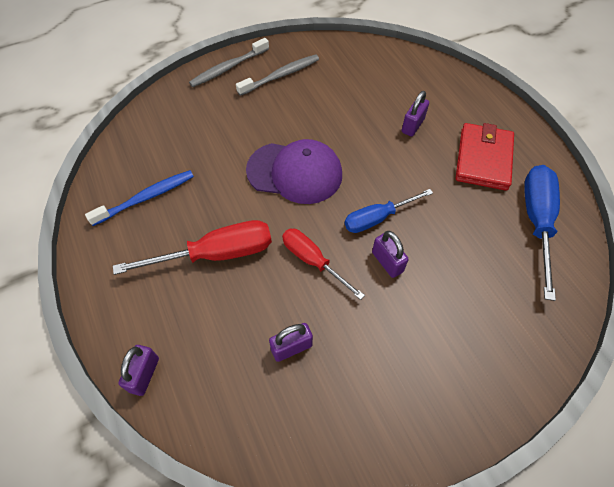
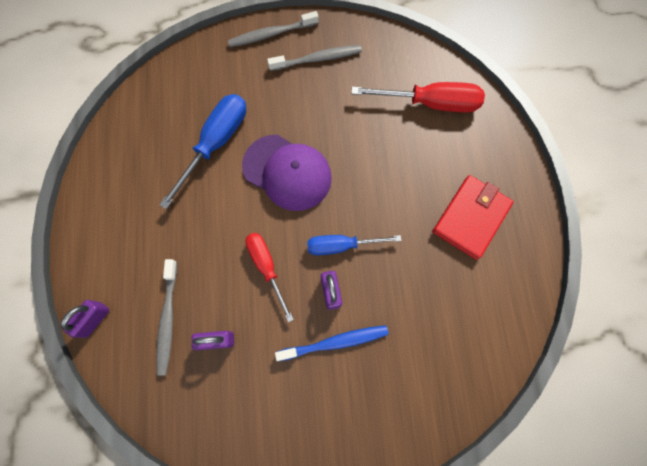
camera: 20 degrees right, 15 degrees up
(146, 198) = (149, 154): blue toothbrush -> blue toothbrush (335, 342)
(216, 254) = (188, 231): red screwdriver -> red screwdriver (430, 103)
(229, 345) = (168, 319): none -> grey toothbrush
(412, 125) = (420, 158): purple padlock -> none
(536, 221) = (487, 301): blue screwdriver -> blue screwdriver (216, 143)

